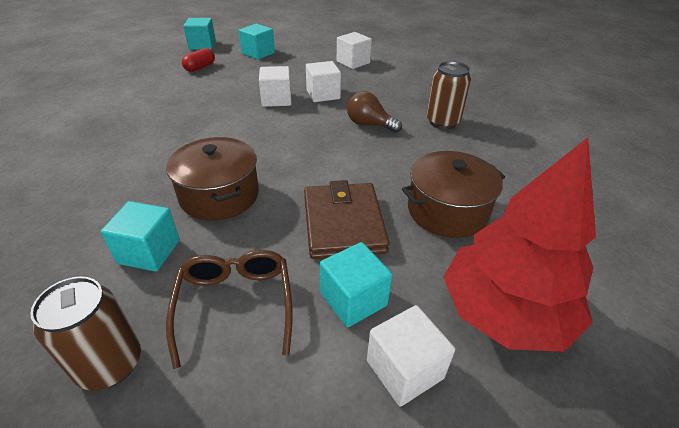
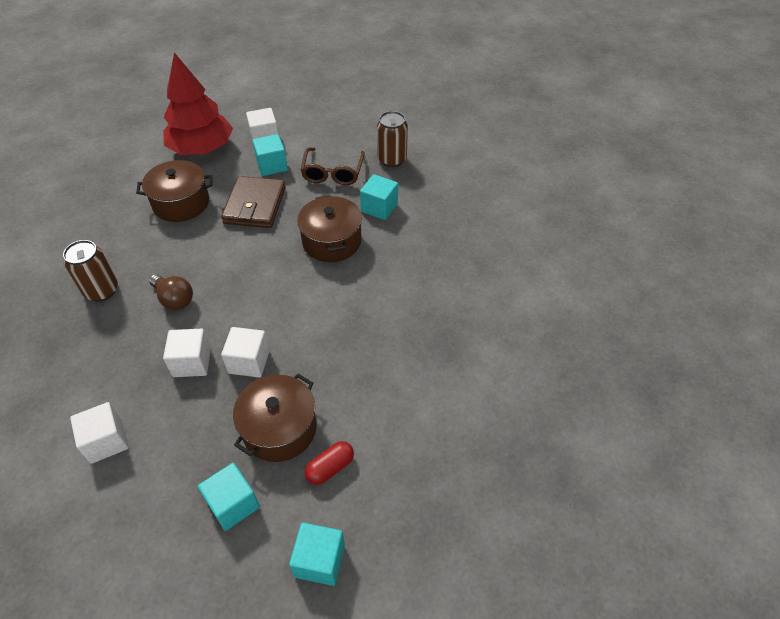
camera: 165 degrees left, 10 degrees up
(239, 76) = (279, 428): none -> brown pot

